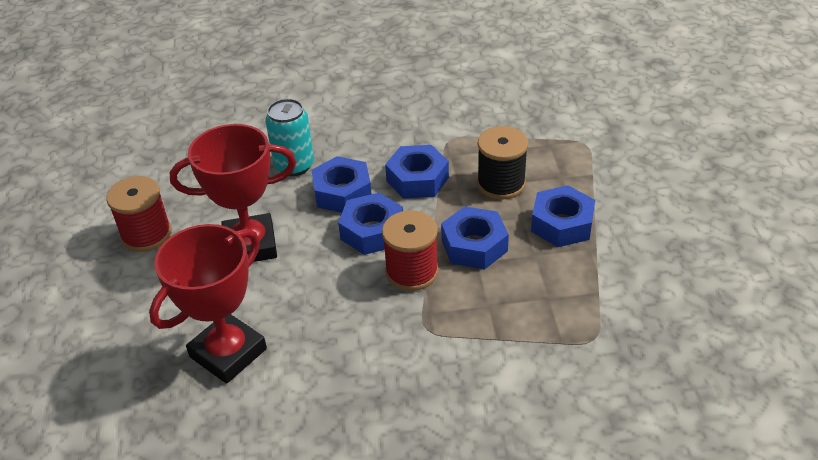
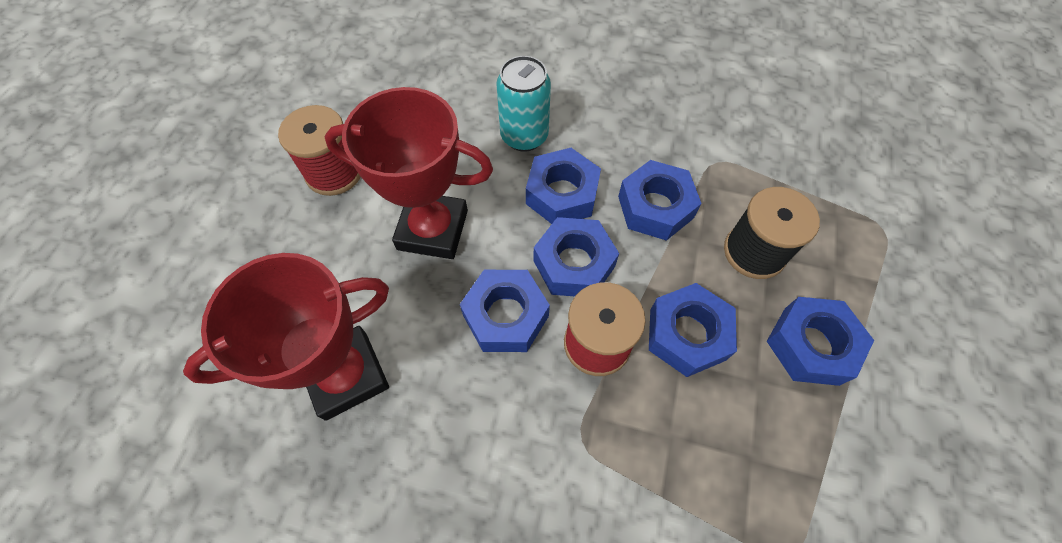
camera: 20 degrees right, 20 degrees up
(335, 278) = (506, 316): none -> blue nut

